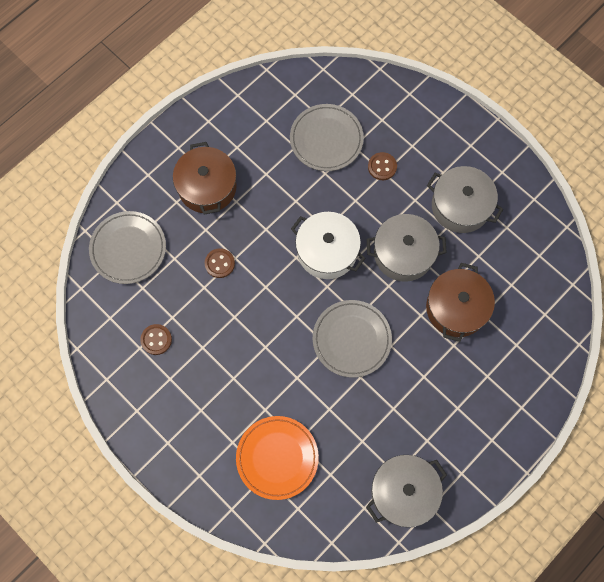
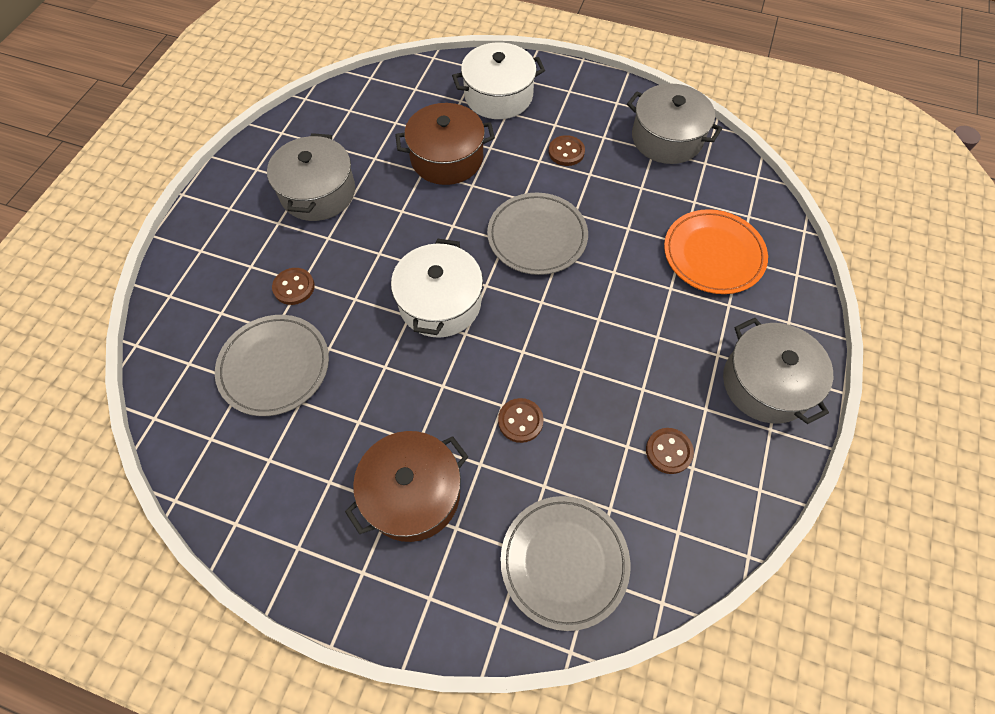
camera: 115 degrees left, 10 degrees down
(403, 253) = (405, 225): grey pot -> grey pot (766, 383)
(423, 401) = (566, 152): none -> brown button
(509, 377) = (498, 96): none -> white pot

